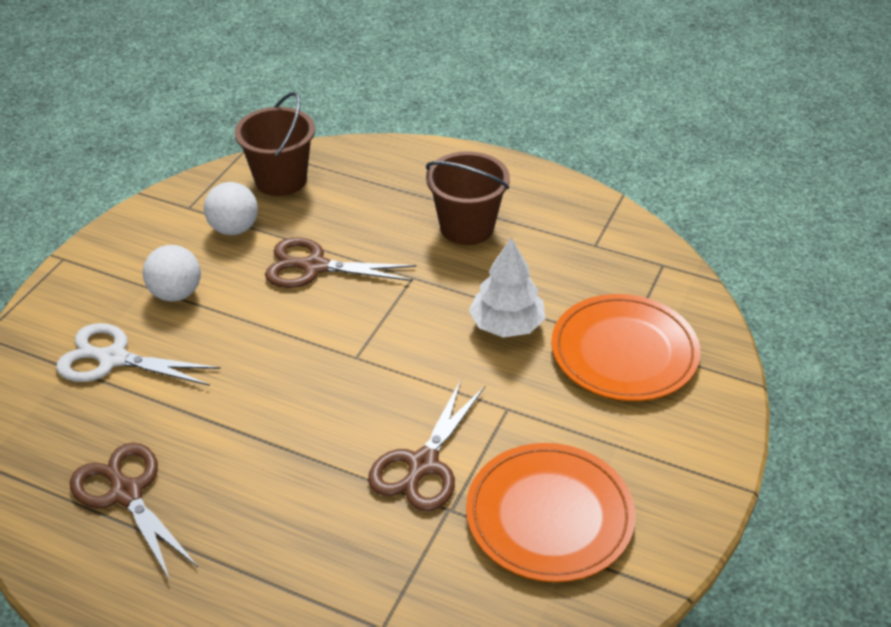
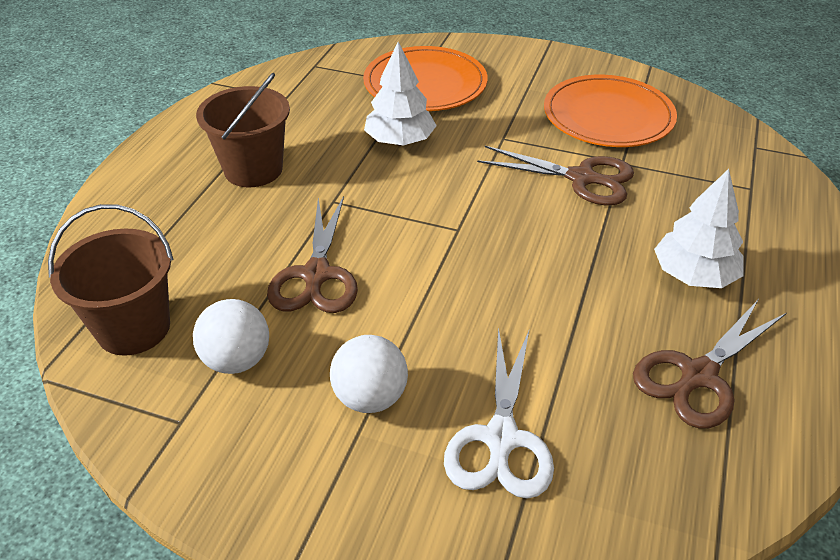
camera: 95 degrees left, 0 degrees up
(249, 525) = (693, 275): none -> white tree

